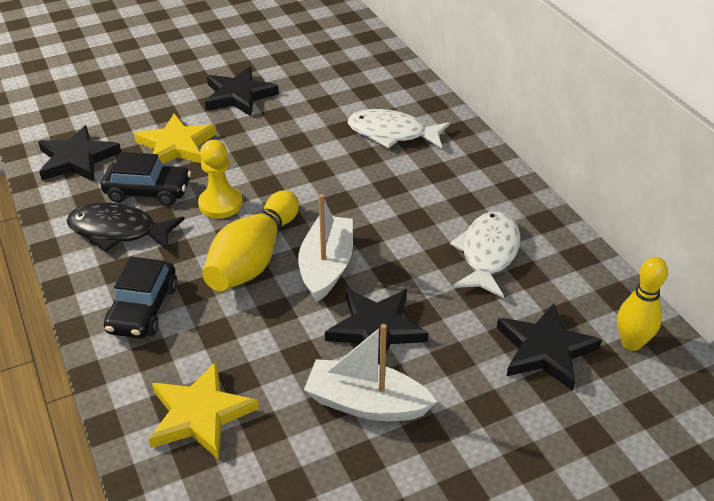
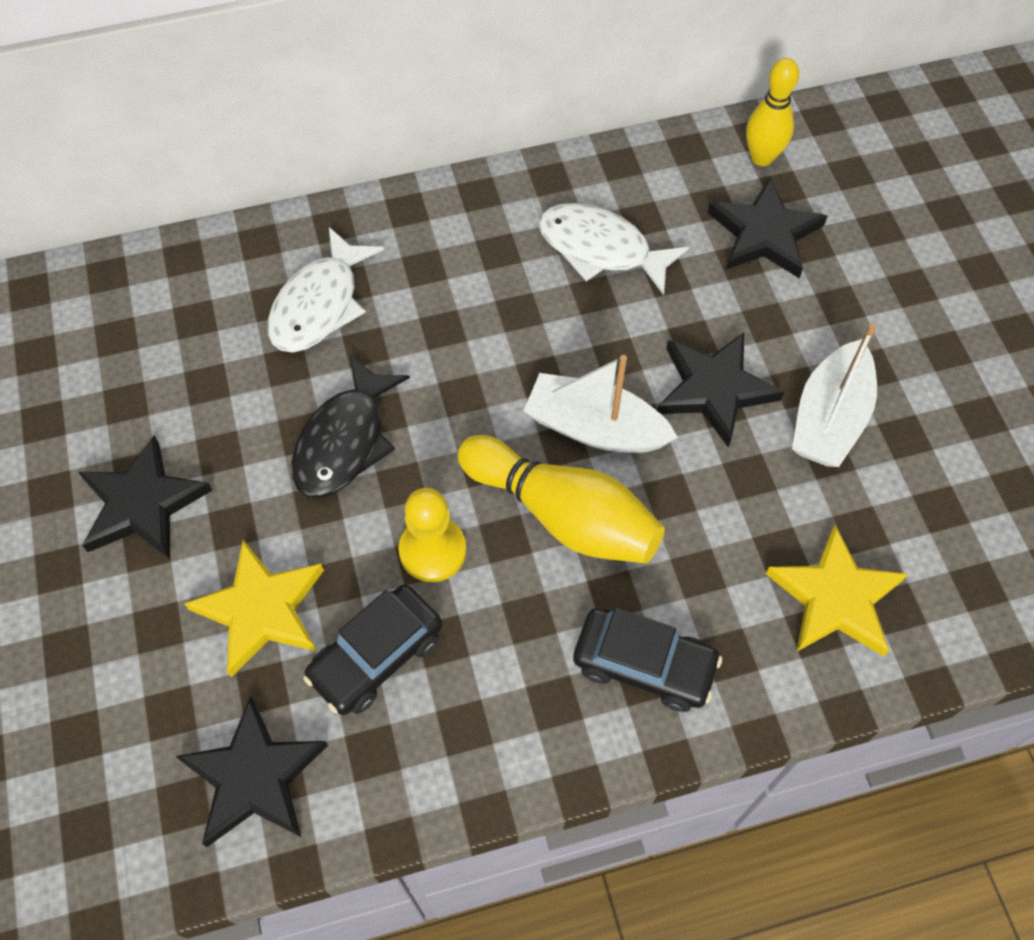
camera: 80 degrees left, 20 degrees up
(118, 231) = (467, 702): black fish -> black fish (345, 441)
(148, 191) = (376, 656): black car -> black car turned 150 degrees counterclockwise

